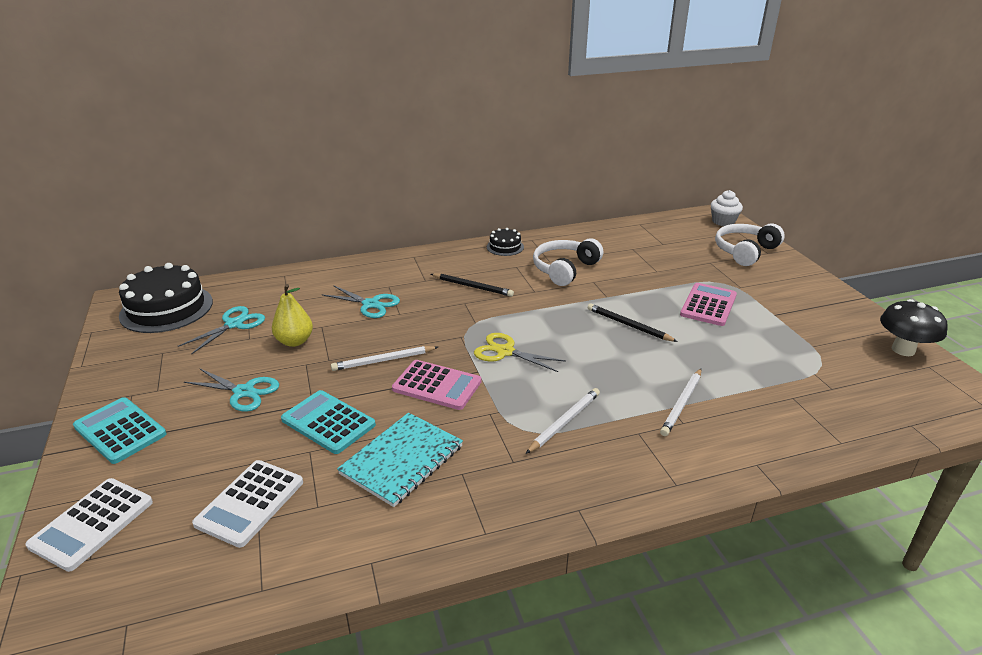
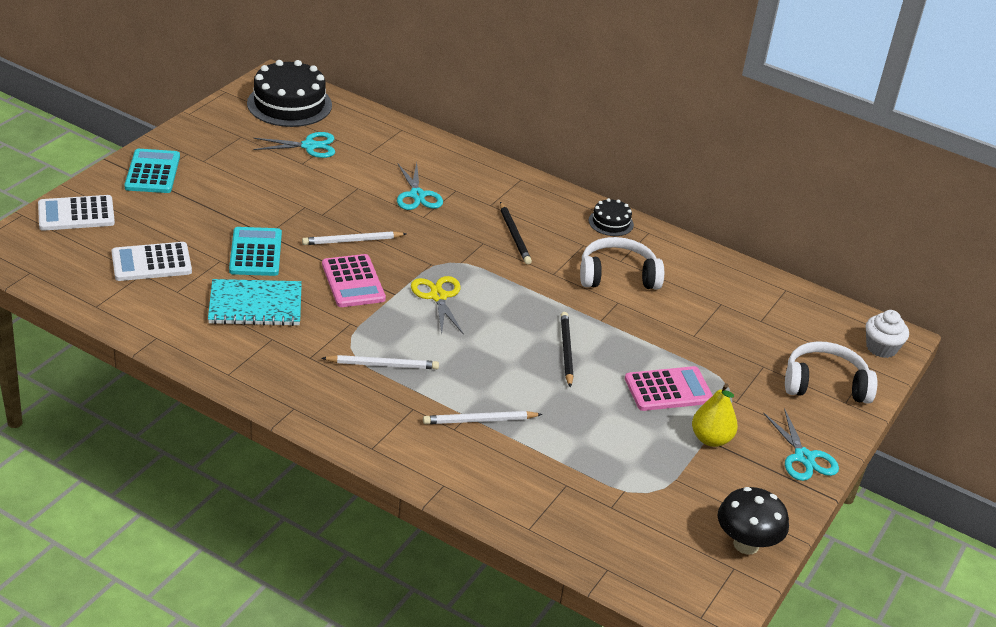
camera: 45 degrees right, 5 degrees up
(244, 392) = (243, 198): turquoise scissors -> turquoise scissors (804, 458)
(295, 341) = (324, 186): yellow pear -> yellow pear (711, 439)
(383, 360) = (352, 241): white pencil -> white pencil turned 45 degrees counterclockwise

